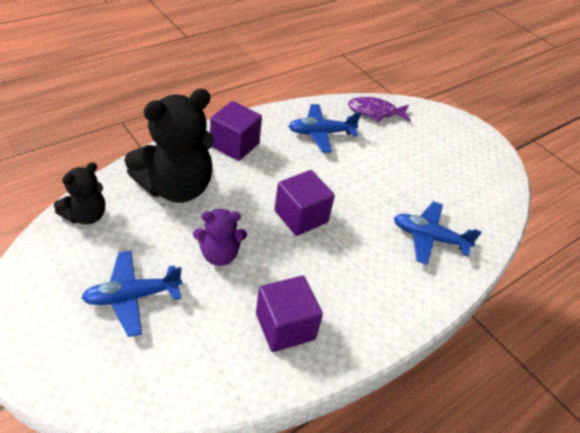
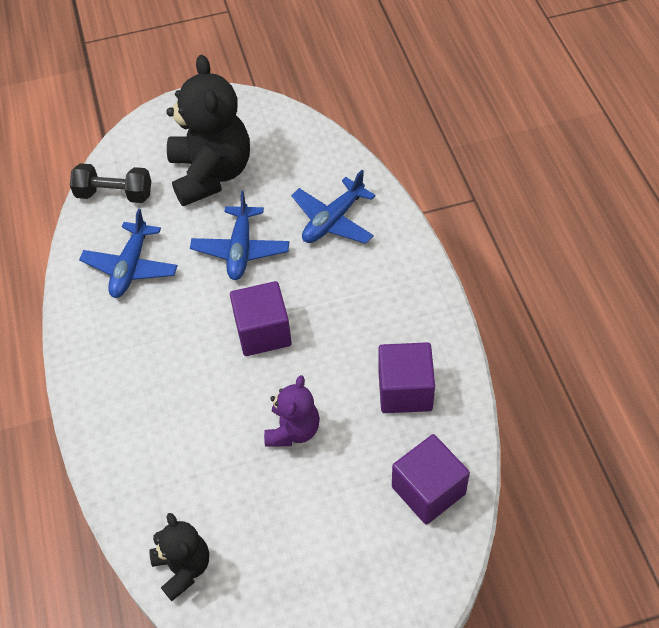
camera: 60 degrees left, 10 degrees up
(132, 297) = (325, 531): blue plane -> blue plane (240, 249)
(176, 188) = (170, 455): black teddy bear -> black teddy bear (211, 174)
(234, 145) = (115, 370): purple cube -> purple cube (428, 490)
(375, 112) = (114, 194): purple fish -> black dumbbell

